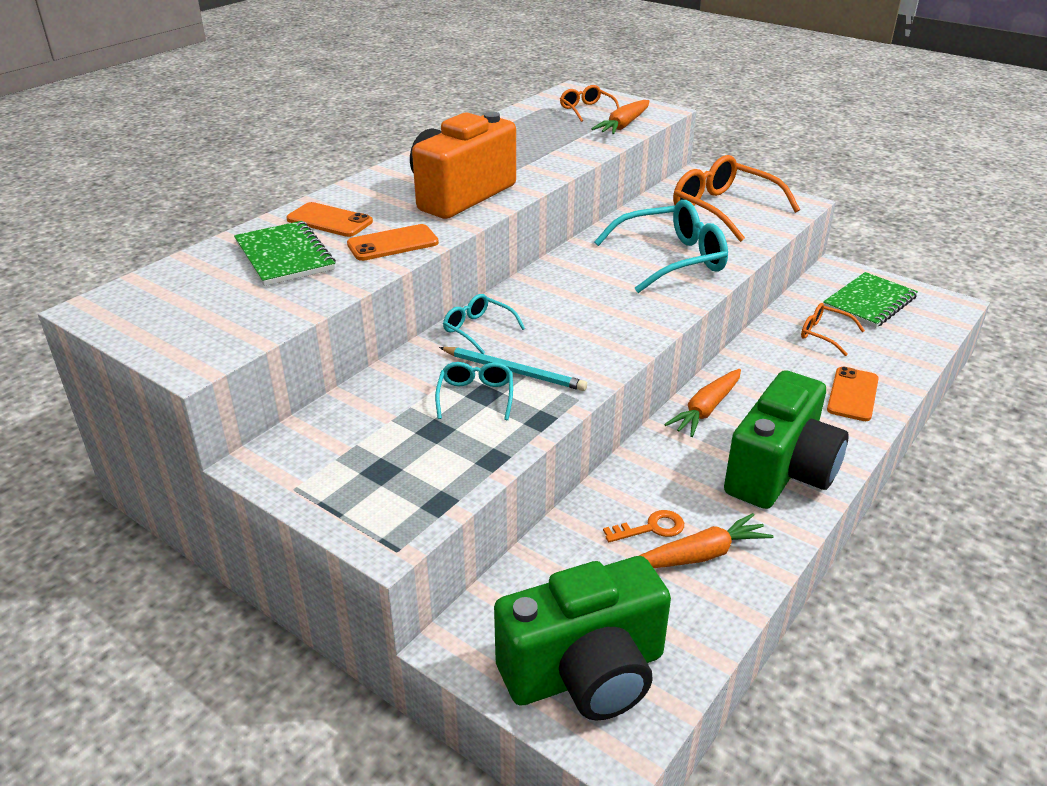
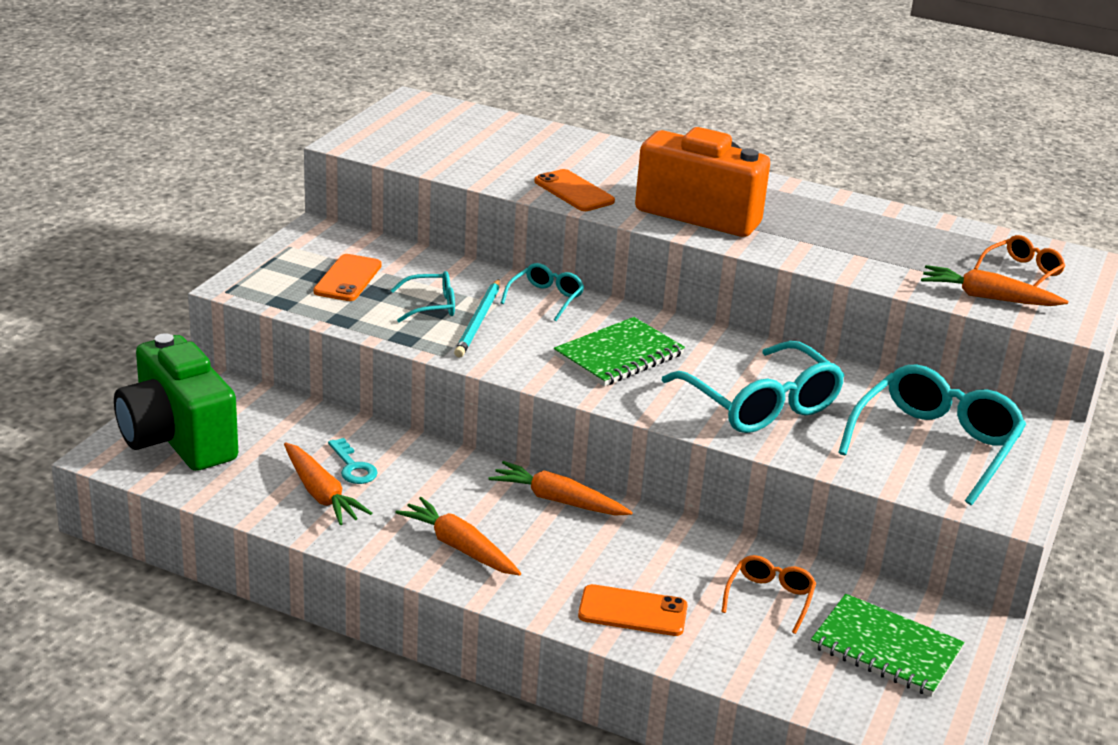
camera: 75 degrees right, 5 degrees down
(284, 256) = (527, 151): green notebook -> green notebook (619, 355)
(329, 221) = (606, 160): orange phone -> orange phone (348, 278)
(651, 528) = (353, 467): orange key -> turquoise key
(723, 209) = (935, 444): orange glasses -> turquoise glasses
(780, 472) = (459, 547): green camera -> orange carrot

